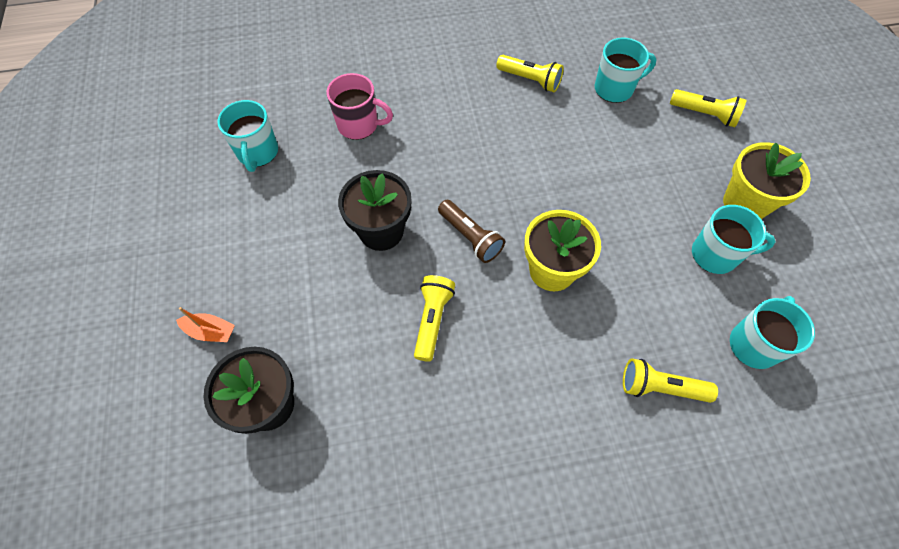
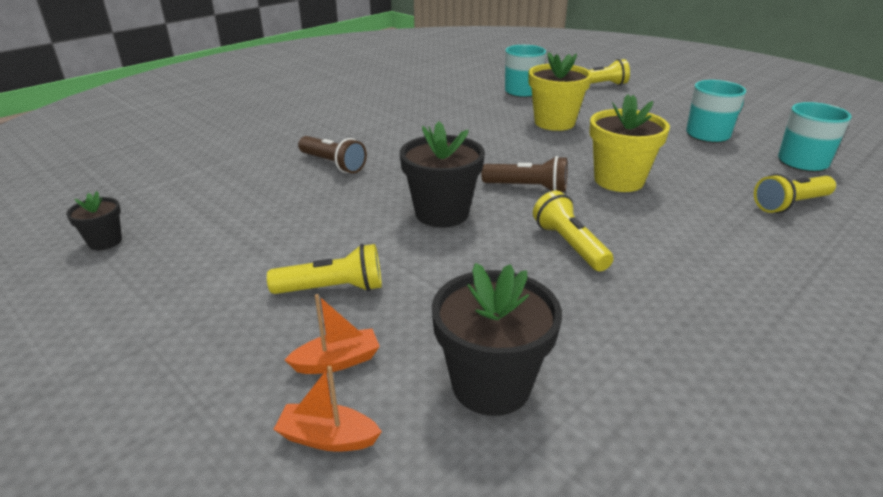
camera: 35 degrees left, 30 degrees down
(167, 382) = (328, 438): none -> orange boat
(169, 141) = (105, 242): none -> black flower pot
(258, 153) = (238, 213): turquoise mug -> none
(359, 125) = (333, 164): pink mug -> brown flashlight
(530, 80) = (455, 104): yellow flashlight -> yellow flashlight (333, 289)
(745, 203) = (686, 110): yellow flower pot -> yellow flower pot (554, 122)

